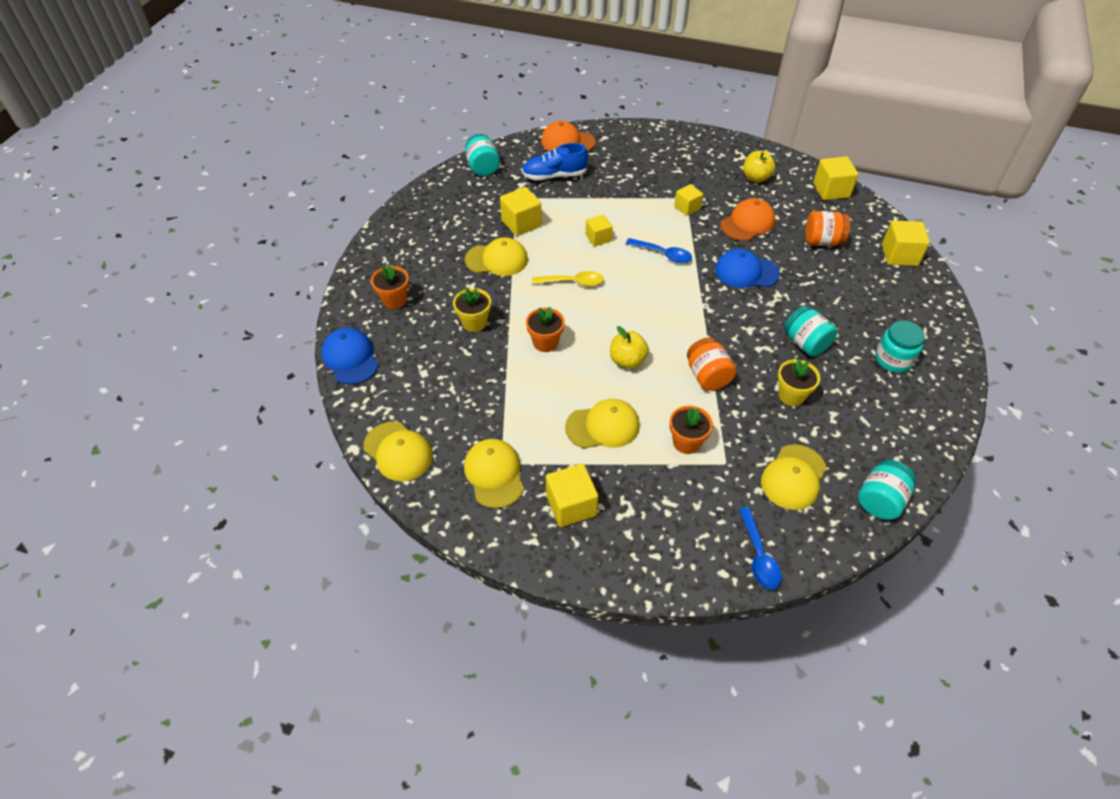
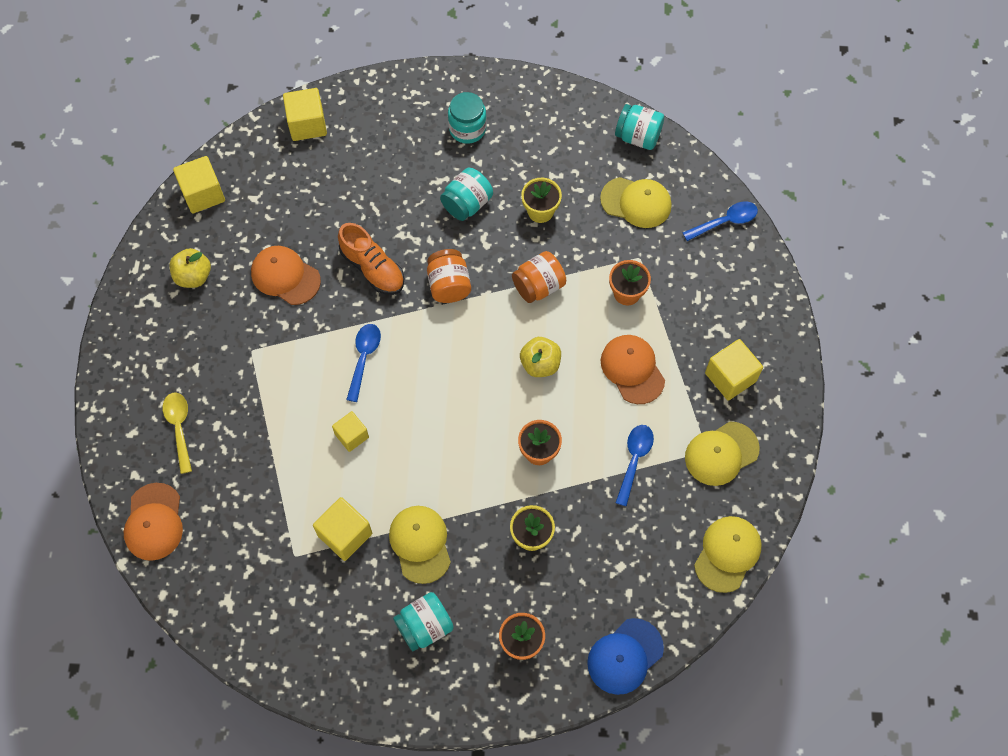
camera: 105 degrees left, 15 degrees up
(483, 167) = (236, 621): turquoise jar -> turquoise jar (424, 626)
(513, 405) = (634, 460): none -> blue spoon
(554, 176) = (237, 519): blue shoe -> none
(573, 282) = (437, 446): yellow spoon -> yellow spoon (179, 428)
(603, 426) = (632, 369): yellow cap -> orange cap
(687, 207) = (270, 346): yellow cube -> none
(746, 272) = (372, 268): blue cap -> orange shoe
(822, 241) = (301, 198): orange jar -> orange jar (449, 285)

